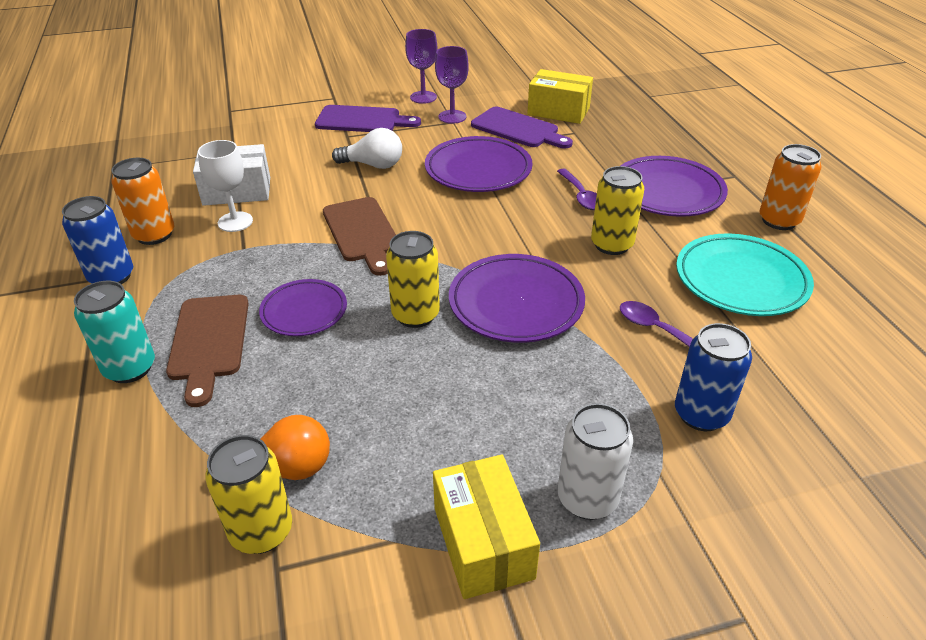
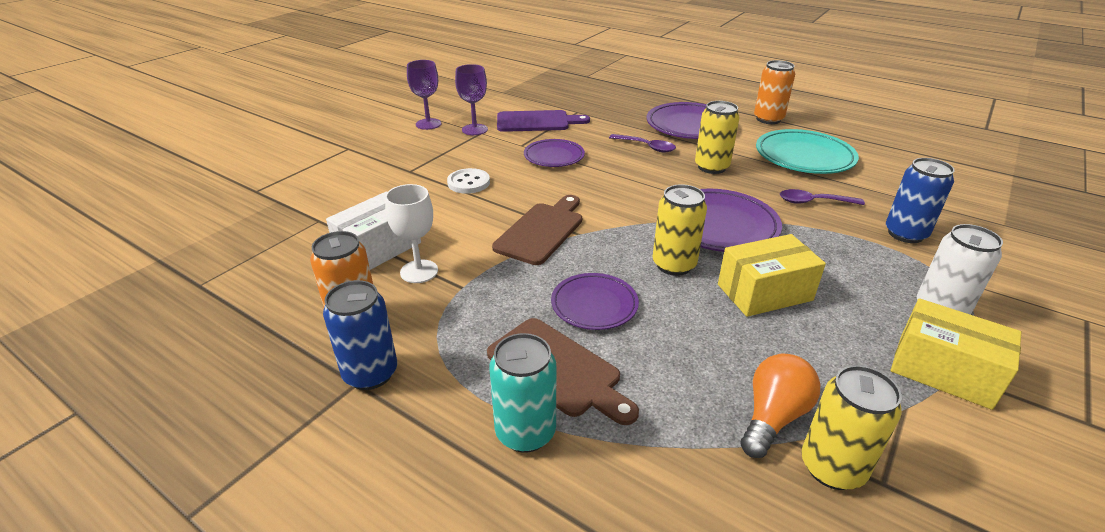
camera: 40 degrees left, 5 degrees down
(362, 120) = (404, 156): purple cutting board -> none
(362, 232) = (541, 231): brown cutting board -> brown cutting board turned 90 degrees counterclockwise
(373, 165) = (468, 183): white light bulb -> white button
(478, 170) = (554, 156): purple plate -> purple plate, size x0.63
(558, 111) = (545, 102): yellow box -> yellow box (764, 292)

